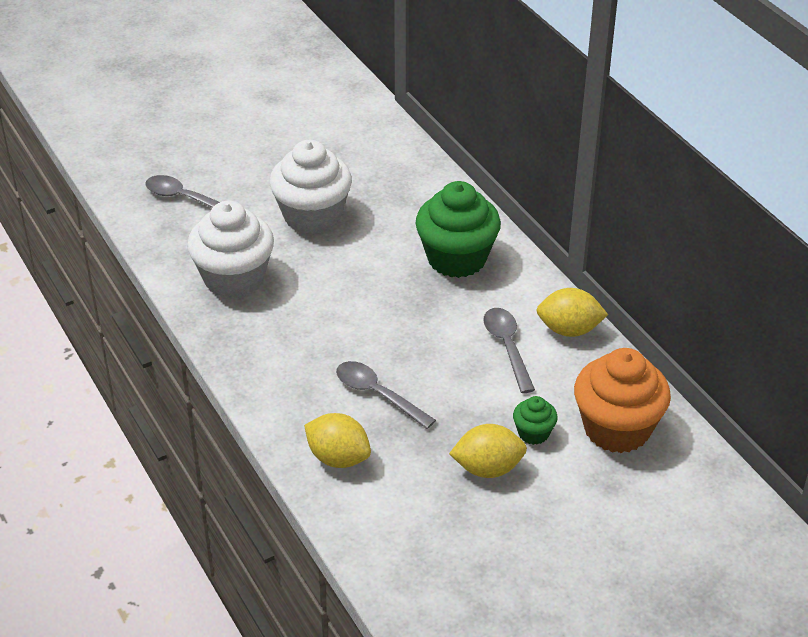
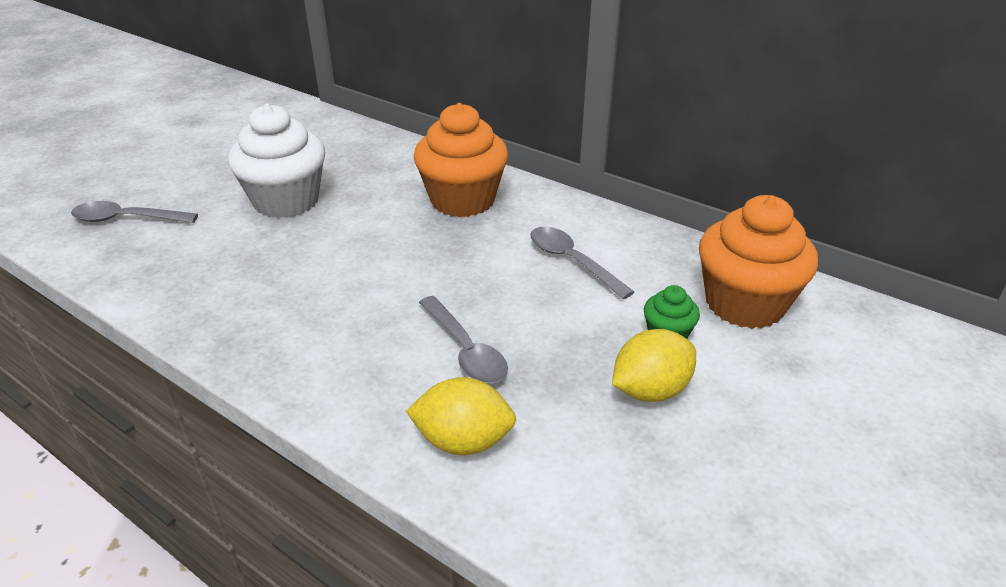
camera: 25 degrees left, 5 degrees down
(234, 278) = (221, 279): white cupcake -> none
(378, 394) = (465, 350): grey spoon -> grey spoon turned 135 degrees counterclockwise
(457, 258) = (462, 200): green cupcake -> orange cupcake
(569, 330) = (619, 230): yellow lemon -> none

